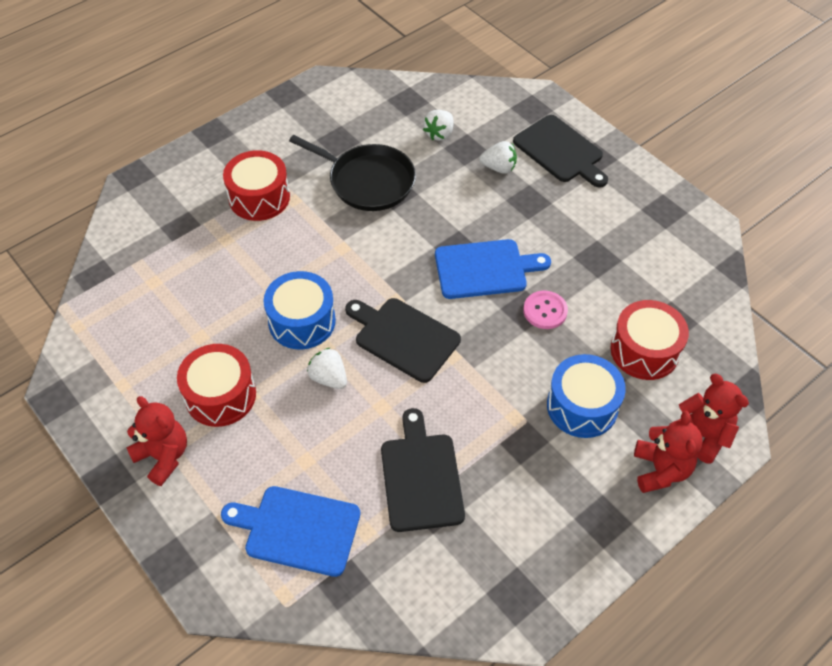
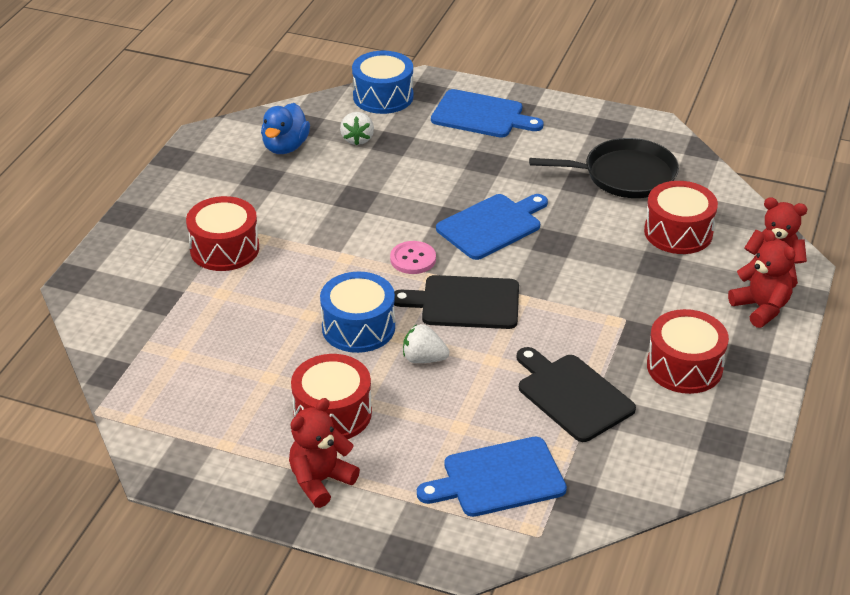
camera: 30 degrees left, 15 degrees down
(163, 456) = (320, 481): red teddy bear -> red teddy bear turned 60 degrees counterclockwise
(368, 181) = (322, 198): black pan -> black pan (624, 175)
(377, 118) = (285, 147): none -> blue duck
(499, 168) = (437, 146): white strawberry -> none
(541, 498) = (684, 367): none -> red drum
(545, 311) = (571, 236): pink button -> pink button (413, 259)
(560, 151) = (481, 115): black cutting board -> blue cutting board
(582, 406) = (661, 290): blue drum -> blue drum (383, 96)

